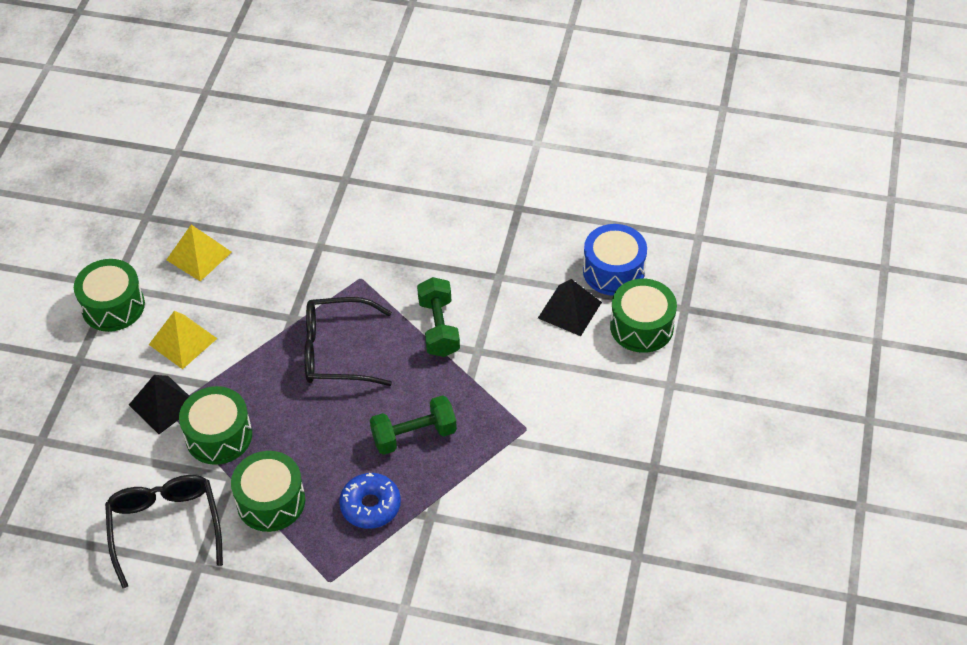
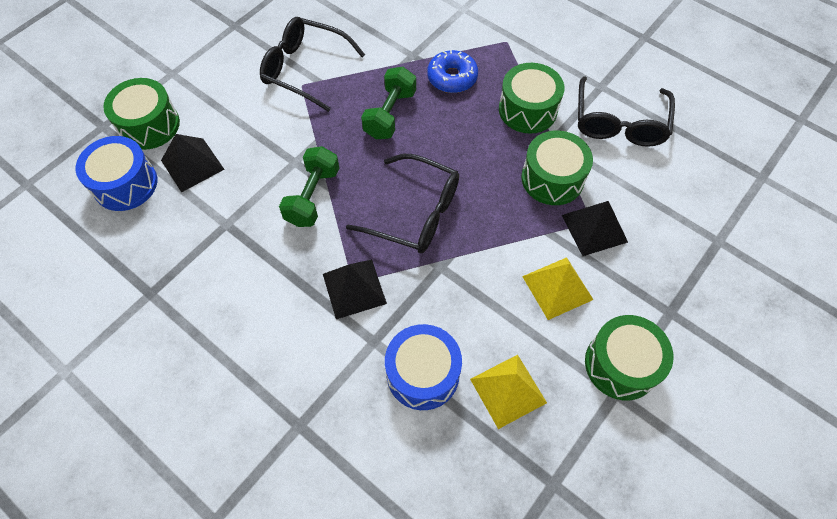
camera: 155 degrees left, 10 degrees up
(270, 241) = (423, 374): none -> blue drum
(356, 274) = (354, 288): none -> black pyramid
(414, 435) = (390, 114): green dumbbell -> green dumbbell turned 75 degrees counterclockwise
(536, 447) = (305, 69): none -> black glasses

